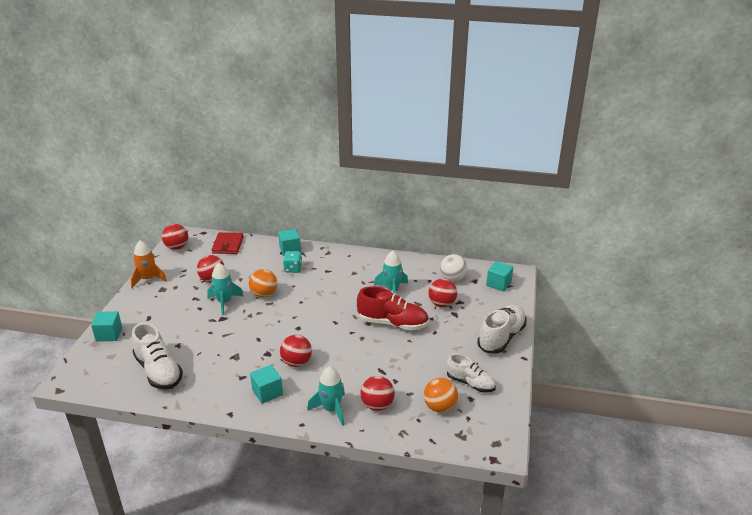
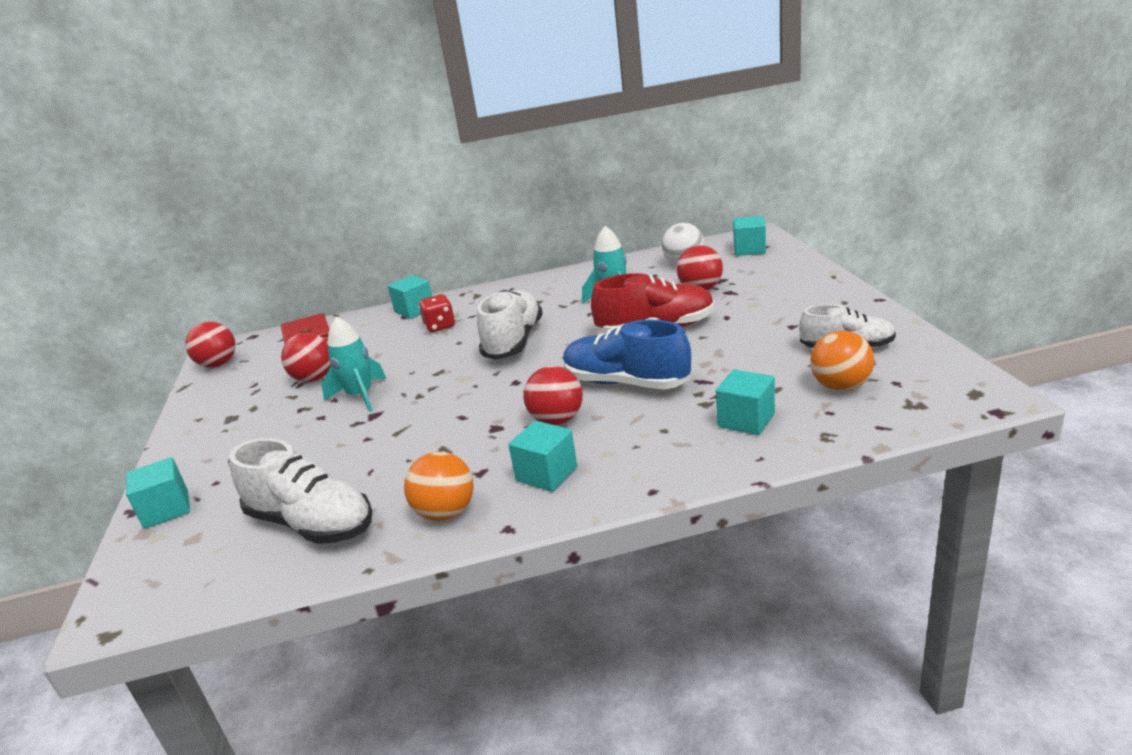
camera: 20 degrees left, 5 degrees down
(148, 279) = (193, 415): orange rocket -> none
(264, 294) = (420, 366): orange ball -> orange ball (446, 513)
(293, 269) = (440, 326): turquoise dice -> red dice
(331, 409) = (680, 453): turquoise rocket -> none
(346, 354) = (626, 383): none -> blue shoe
(377, 405) = (746, 420): red ball -> turquoise cube
(501, 337) = (822, 292): white shoe -> white shoe (513, 341)

